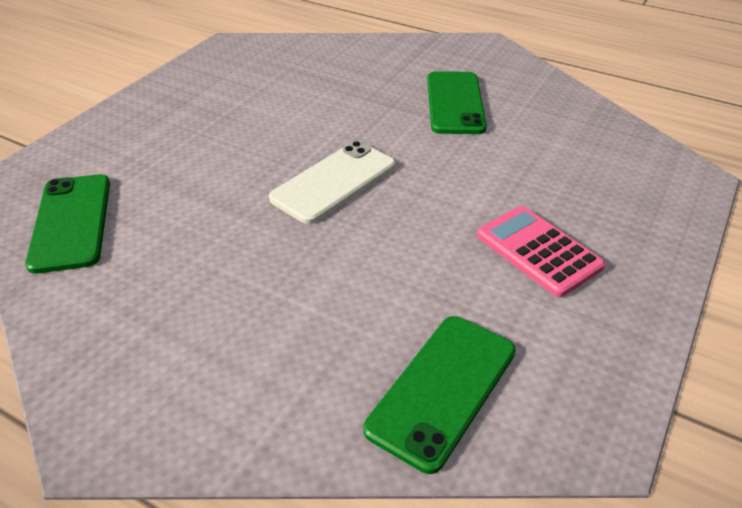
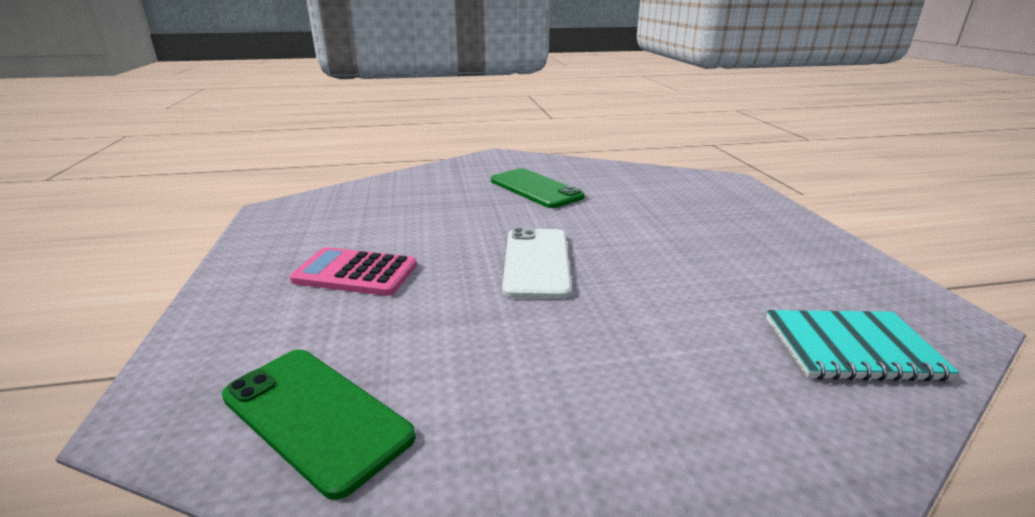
camera: 40 degrees left, 15 degrees down
(443, 389) = (851, 348): green phone -> turquoise notebook
(538, 251) = (735, 244): pink calculator -> pink calculator (355, 273)

